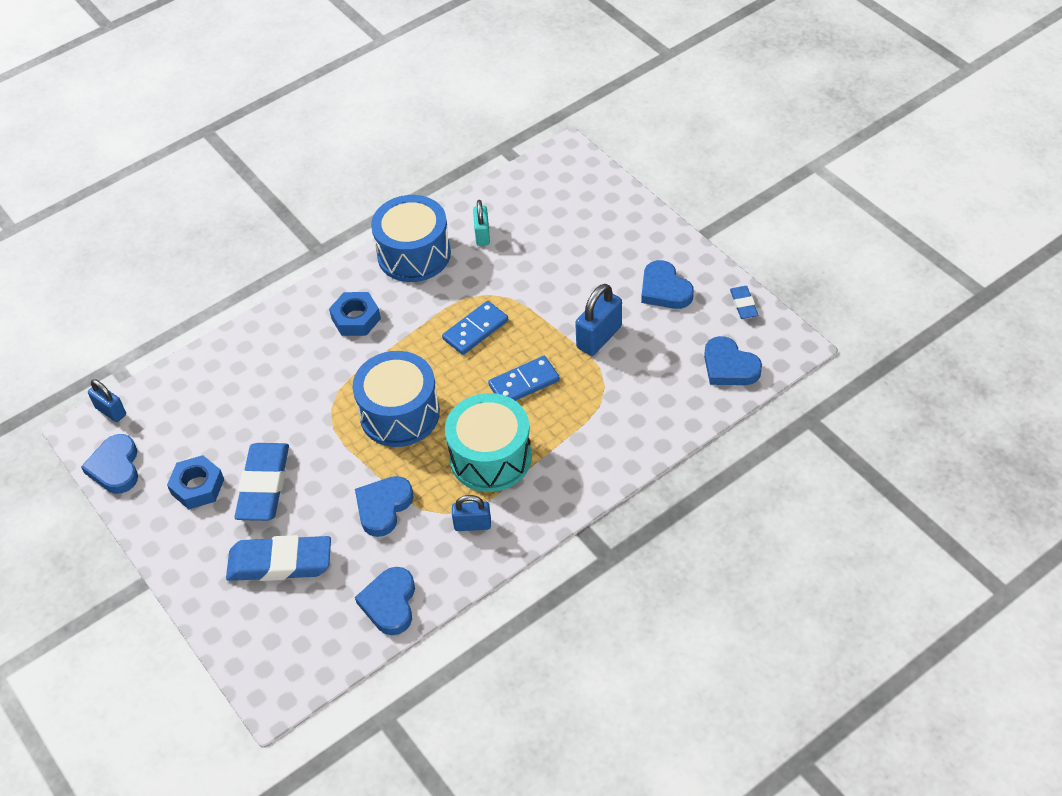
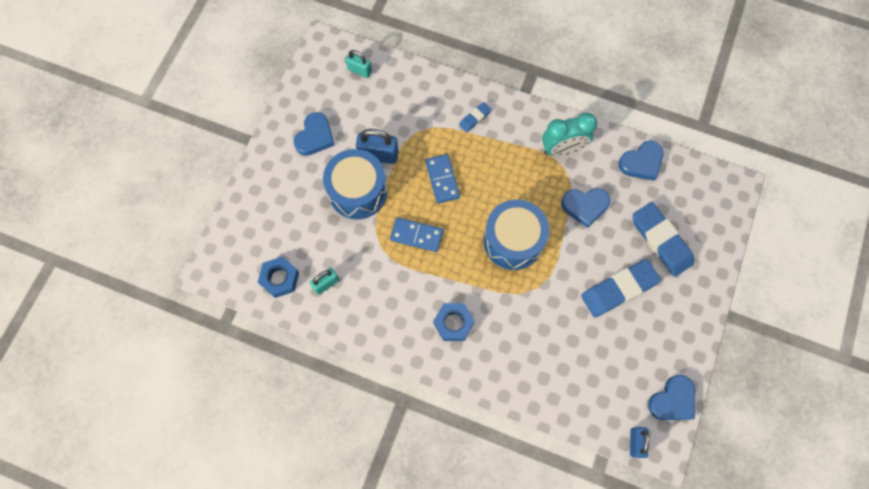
camera: 125 degrees left, 20 degrees up
(197, 487) = (648, 332): blue nut -> blue nut (280, 278)
(414, 254) = (371, 321): blue drum -> blue drum (358, 191)
(472, 524) = (562, 149): blue padlock -> turquoise clock
(490, 457) = (510, 166): turquoise drum -> none
(524, 383) = (442, 179): blue domino -> blue domino turned 45 degrees clockwise
(729, 366) = (360, 70): blue heart -> turquoise padlock
(743, 304) = (303, 85): blue eraser -> blue eraser (475, 118)

